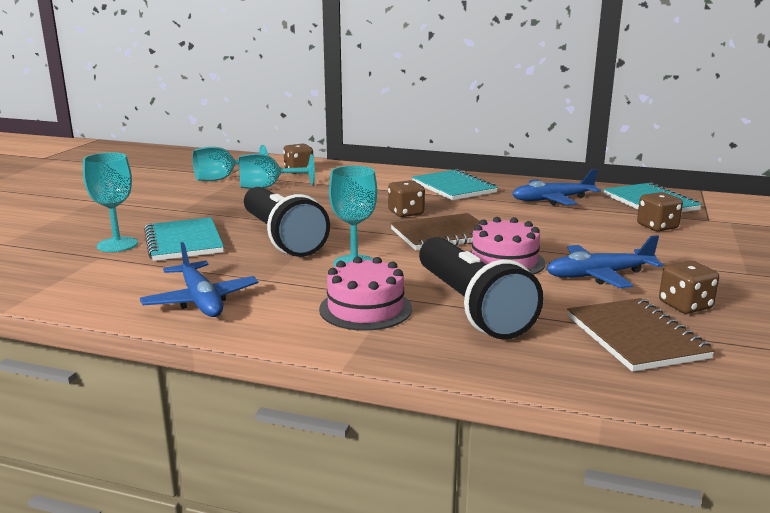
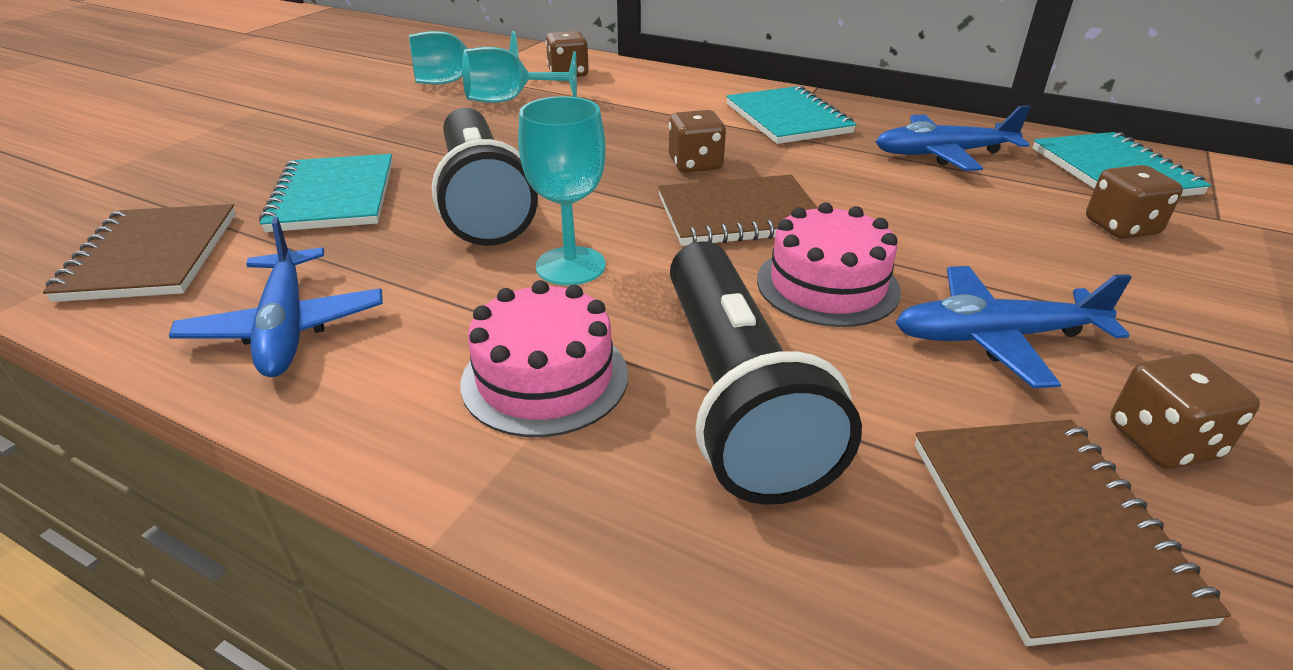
camera: 10 degrees right, 15 degrees up
(87, 277) = (151, 256): none -> brown notebook
(117, 245) = (237, 194): turquoise goblet -> none

